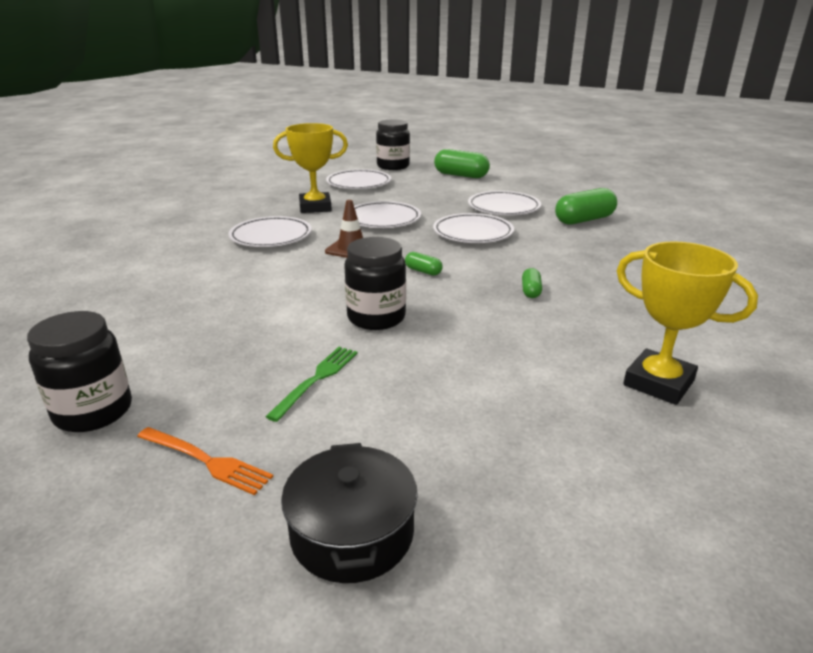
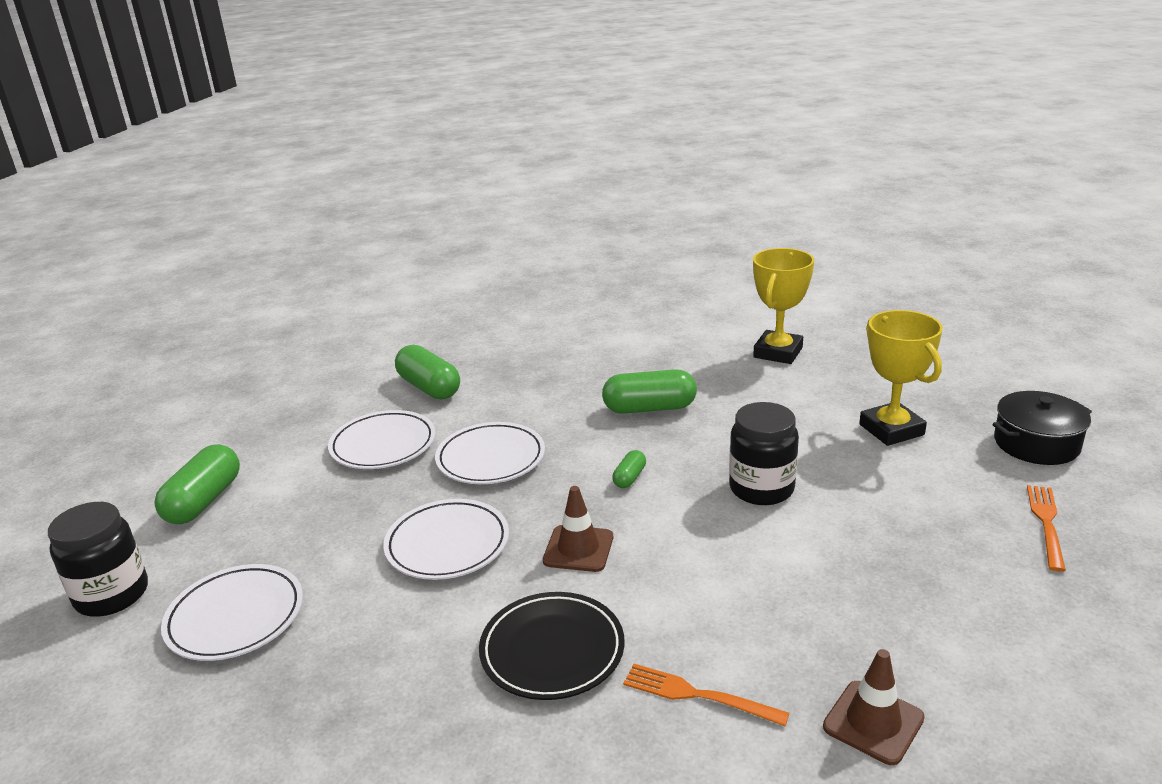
camera: 100 degrees left, 0 degrees up
(93, 411) = (1066, 621): black jar -> none
(121, 306) = (873, 722): none -> brown traffic cone
(200, 264) = (696, 695): none -> orange fork
(271, 236) = (552, 650): white plate -> black plate
(315, 207) = (391, 639): yellow trophy -> yellow trophy (891, 429)
(317, 379) = (896, 498): green fork -> none
(530, 291) = (649, 408): green capsule -> green capsule, size x2.02

